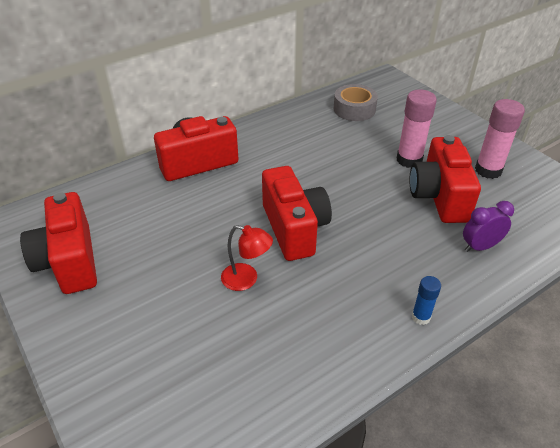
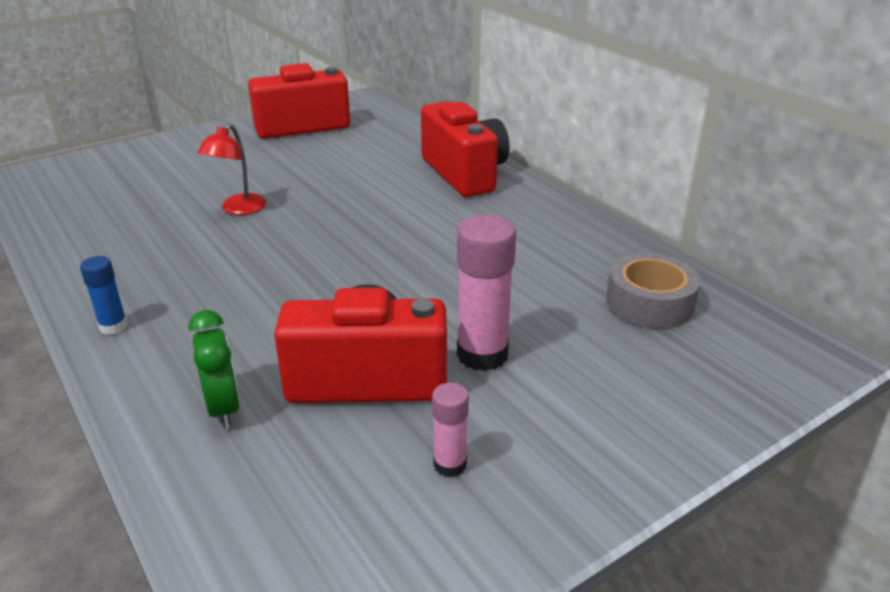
camera: 90 degrees right, 10 degrees down
(294, 228) = (317, 238): red camera -> none
(480, 247) = (223, 408): purple clock -> green clock
(488, 170) = (450, 465): pink glue stick -> pink glue stick, size x0.54

